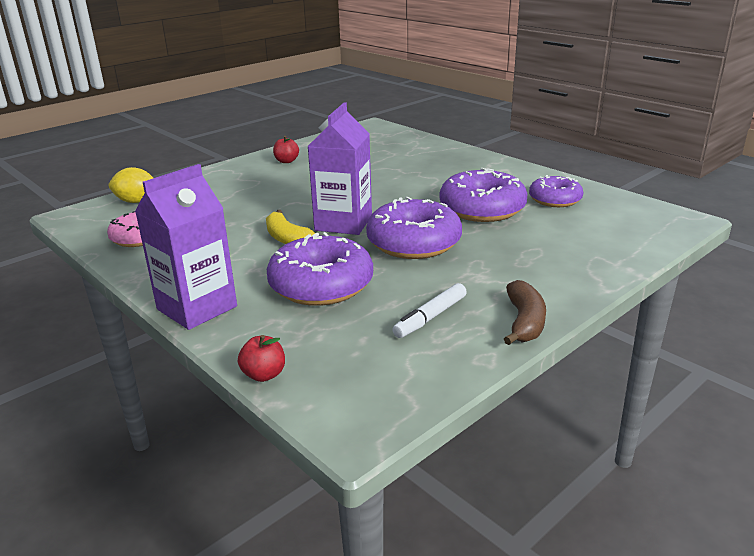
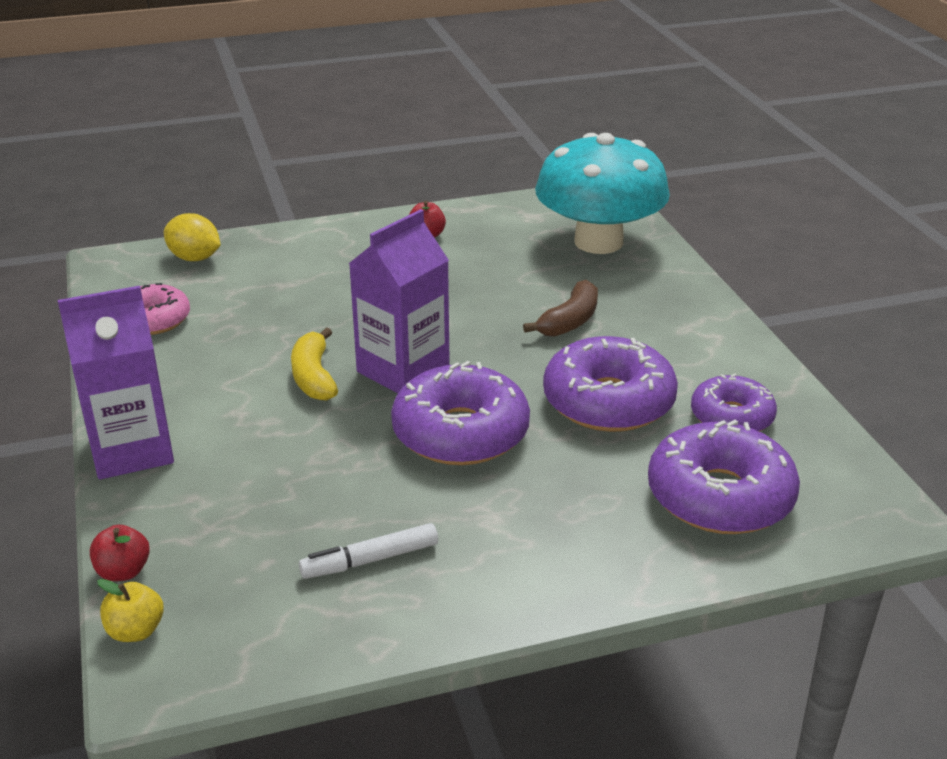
camera: 25 degrees right, 5 degrees up
(311, 404) = (136, 631): none -> yellow apple
(321, 285) = (290, 464): purple donut -> purple donut (720, 496)
(393, 145) = (598, 242): none -> turquoise mushroom
(524, 322) = (475, 611): brown banana -> brown banana (569, 321)

